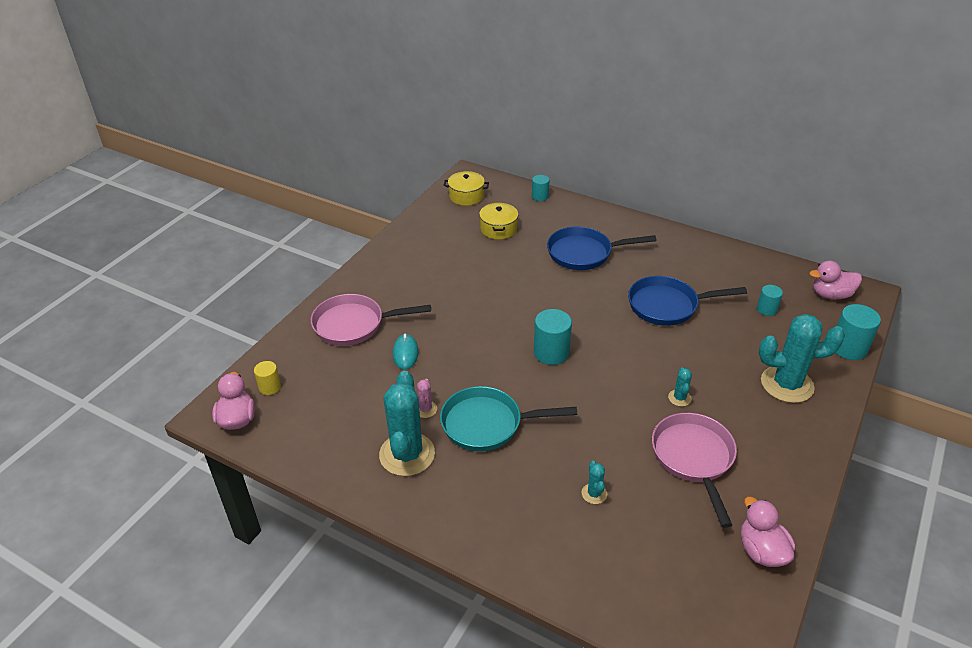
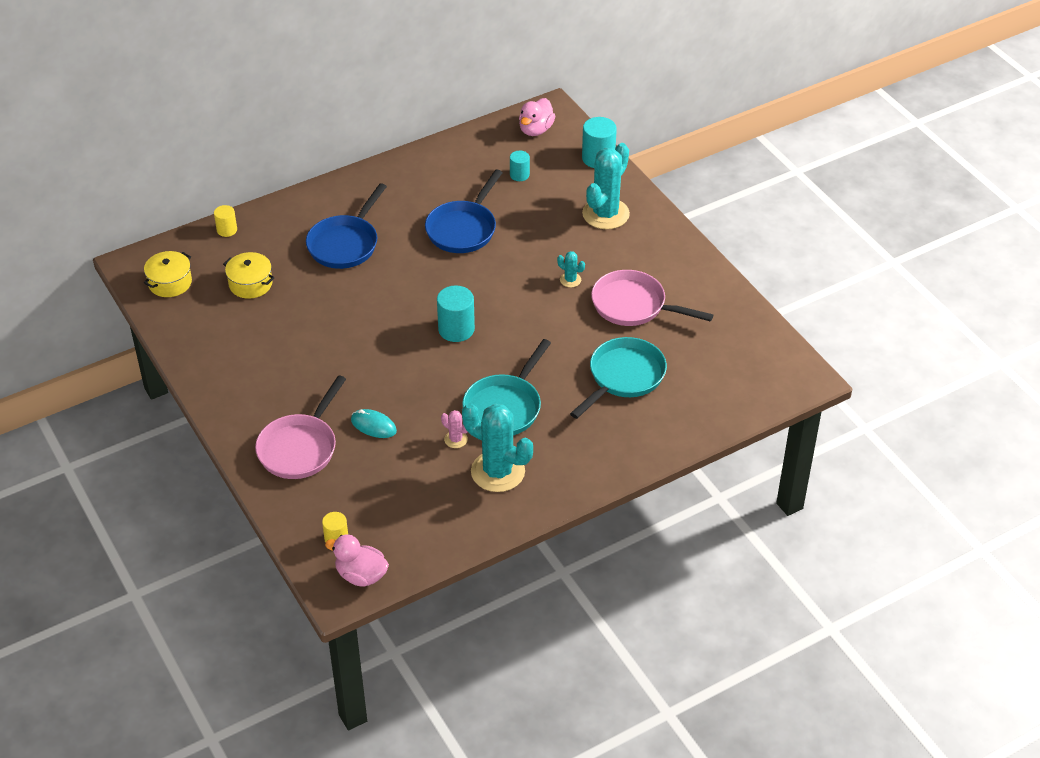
camera: 60 degrees left, 5 degrees up
(540, 196) = (227, 230): turquoise cylinder -> yellow cylinder
(594, 493) = (623, 377): turquoise cactus -> turquoise pan
(761, 551) = (734, 317): pink duck -> none

